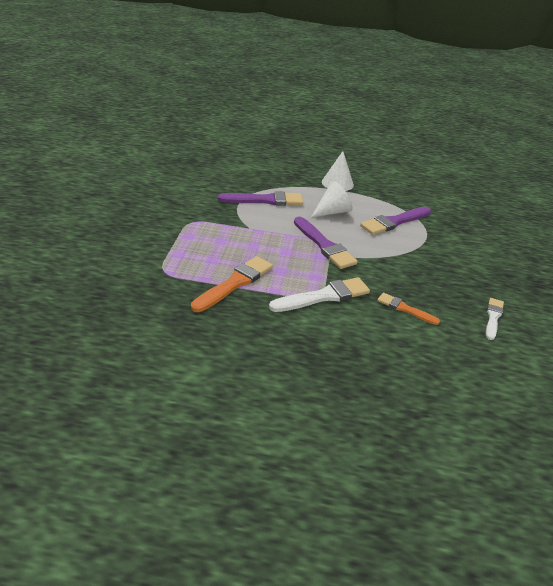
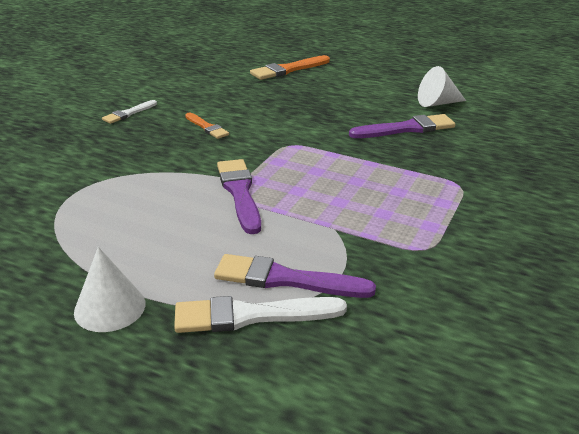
camera: 160 degrees left, 5 degrees down
(235, 283) = (375, 165): orange brush -> orange brush (288, 70)
(324, 296) = (282, 144): white brush -> white brush (251, 316)
(332, 212) = (181, 242): white cone -> white cone (437, 103)
(394, 222) = (100, 214): purple brush -> purple brush (406, 129)

